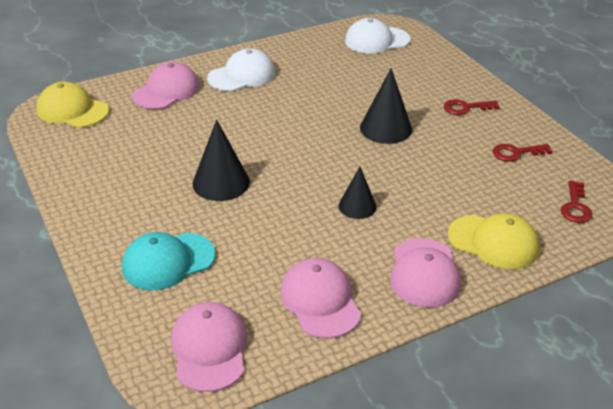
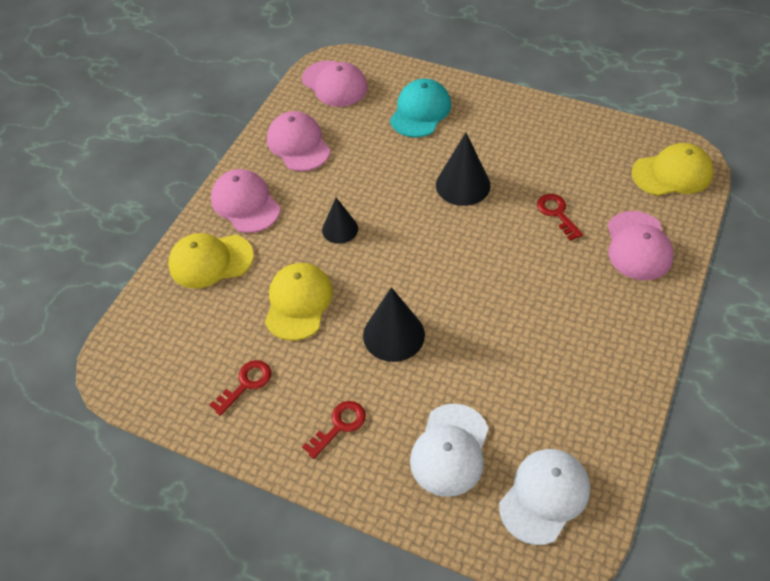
camera: 145 degrees right, 15 degrees up
(242, 75) = (605, 315): white cap -> white cap (450, 450)
(320, 301) = (298, 144): pink cap -> pink cap turned 150 degrees counterclockwise
(438, 177) = (298, 303): none -> yellow cap
(575, 206) = (158, 344): red key -> red key (557, 213)

